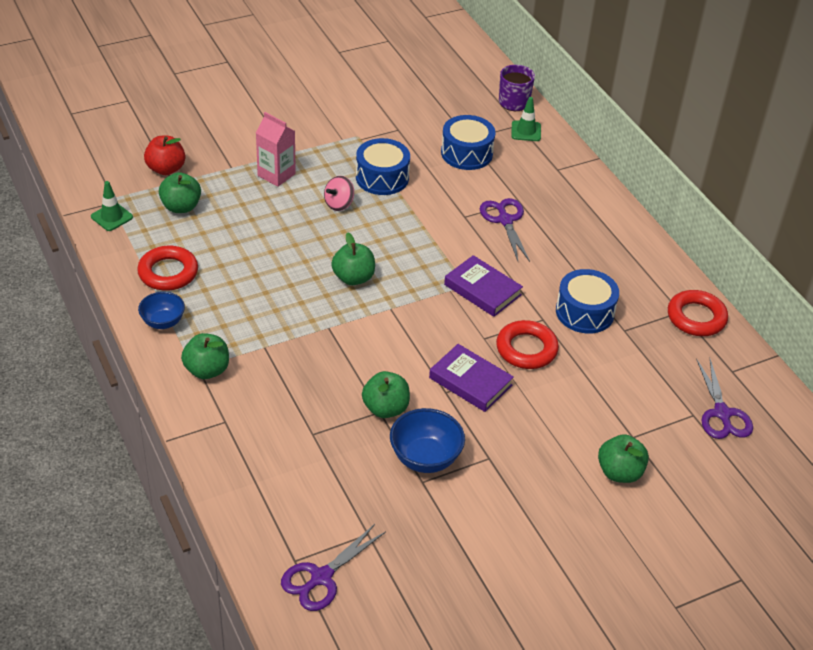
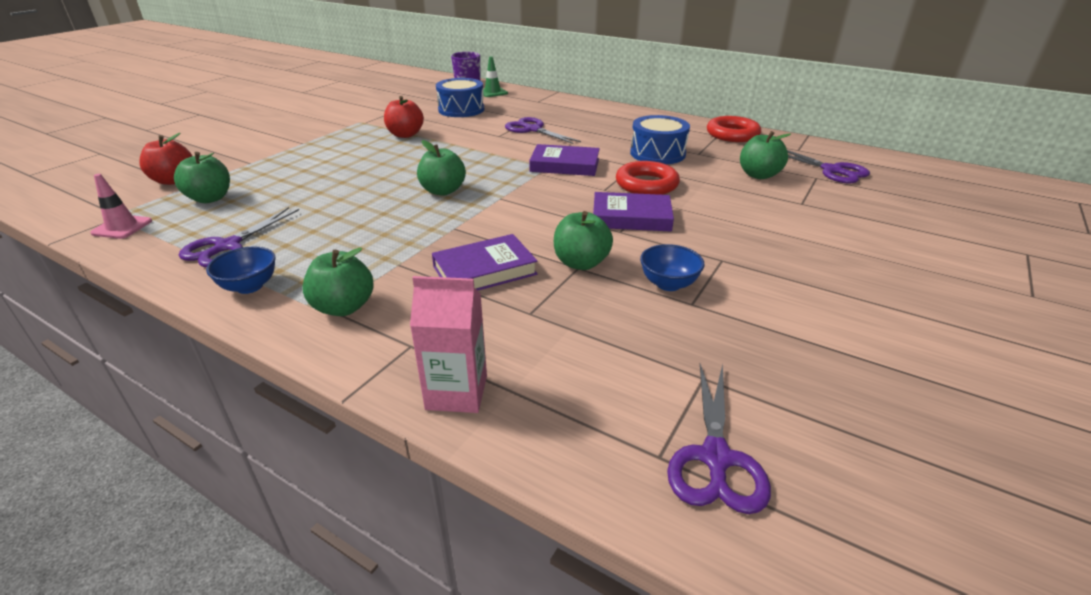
camera: 30 degrees left, 10 degrees down
(112, 217) = (122, 227): green traffic cone -> pink traffic cone
(168, 272) = (228, 246): red ring -> purple scissors
(276, 175) = (302, 156): pink carton -> pink carton (456, 392)
(315, 382) = (485, 270): none -> purple book
(339, 204) = (381, 156): pink spinning top -> none
(382, 178) = (405, 135): blue drum -> red apple
(425, 458) = (668, 284): blue bowl -> blue bowl, size x0.67
(619, 472) = (831, 227): green apple -> green apple (758, 175)

